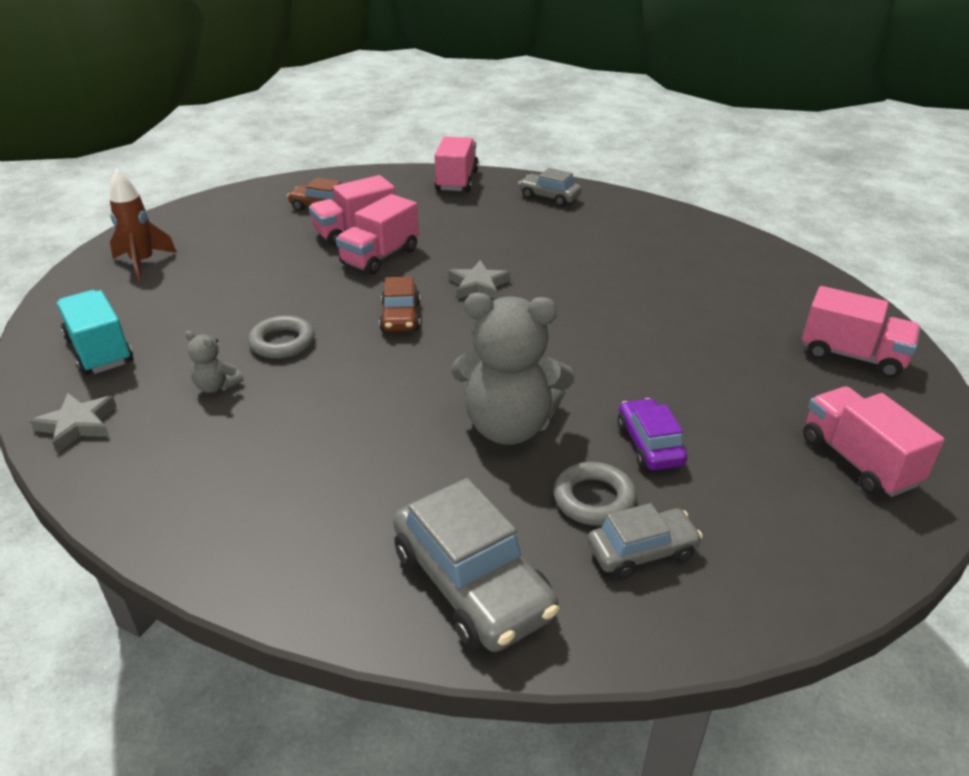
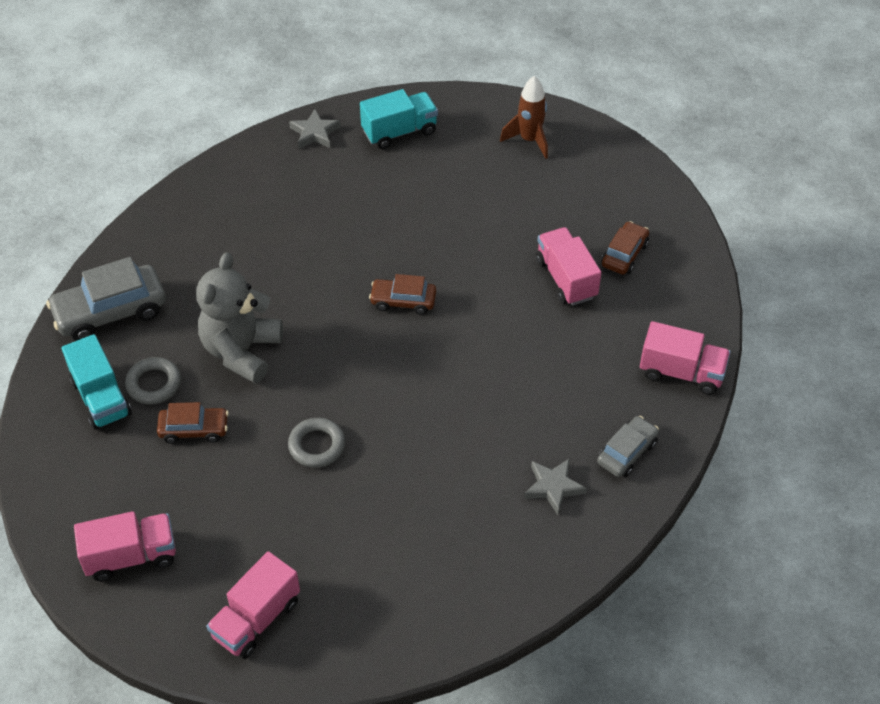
camera: 100 degrees right, 15 degrees up
(216, 386) = (337, 195): grey teddy bear -> none
(282, 342) = (384, 228): grey ring -> grey ring (317, 446)
(380, 257) = (512, 294): pink truck -> none
(478, 285) = (444, 360): grey star -> grey star (553, 487)
(642, 552) = (101, 398): grey car -> turquoise truck
(649, 445) = (194, 429): purple car -> brown car

